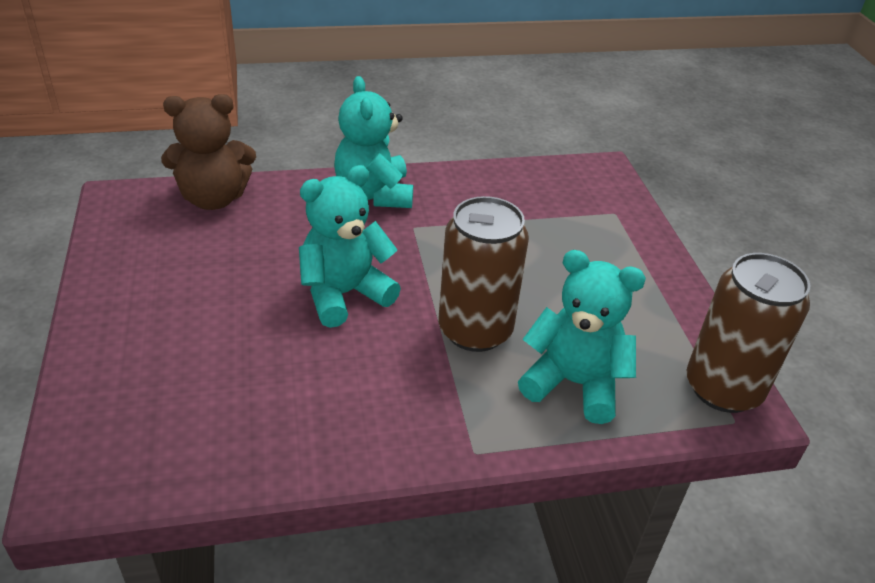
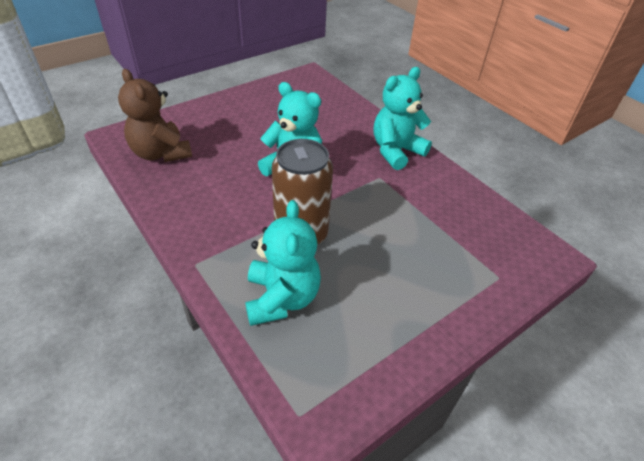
camera: 65 degrees right, 5 degrees up
(214, 198) = (335, 99): brown teddy bear -> brown teddy bear (161, 153)
(723, 388) = (332, 399): brown can -> none

